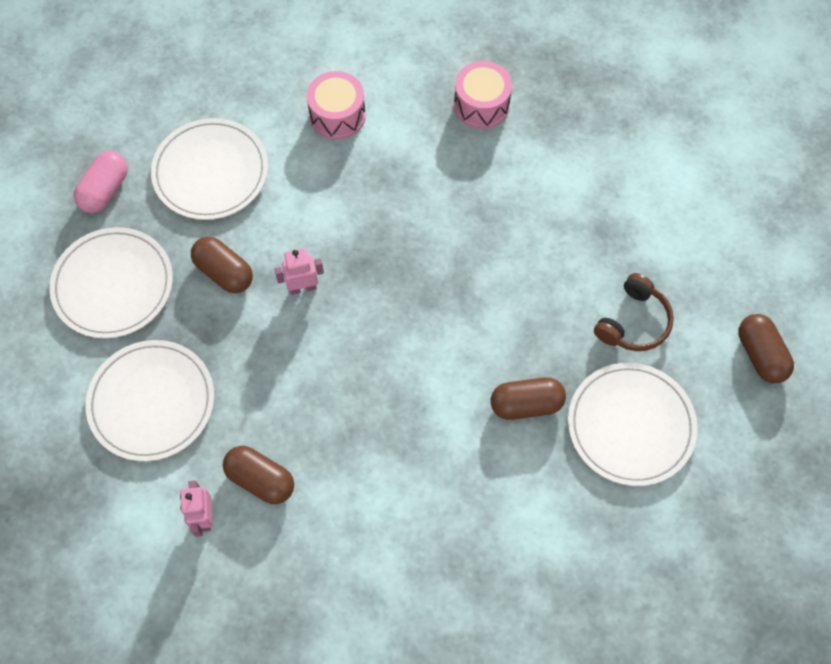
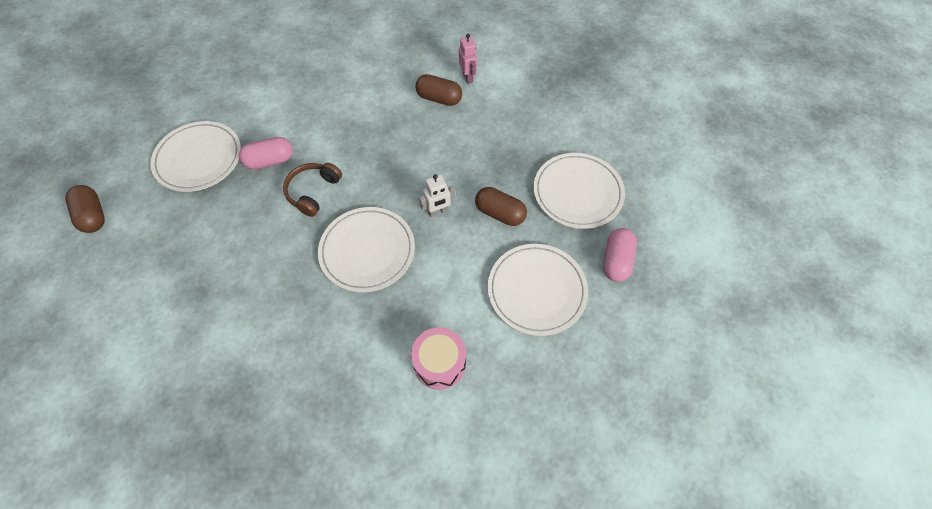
camera: 170 degrees right, 5 degrees down
(152, 402) = (521, 127): white plate -> white plate (367, 251)
(303, 287) = (438, 211): pink robot -> white robot
(481, 105) = (304, 398): pink drum -> none
(526, 404) = (270, 161): brown capsule -> pink capsule
(633, 322) = (186, 224): brown headphones -> brown headphones (313, 192)

